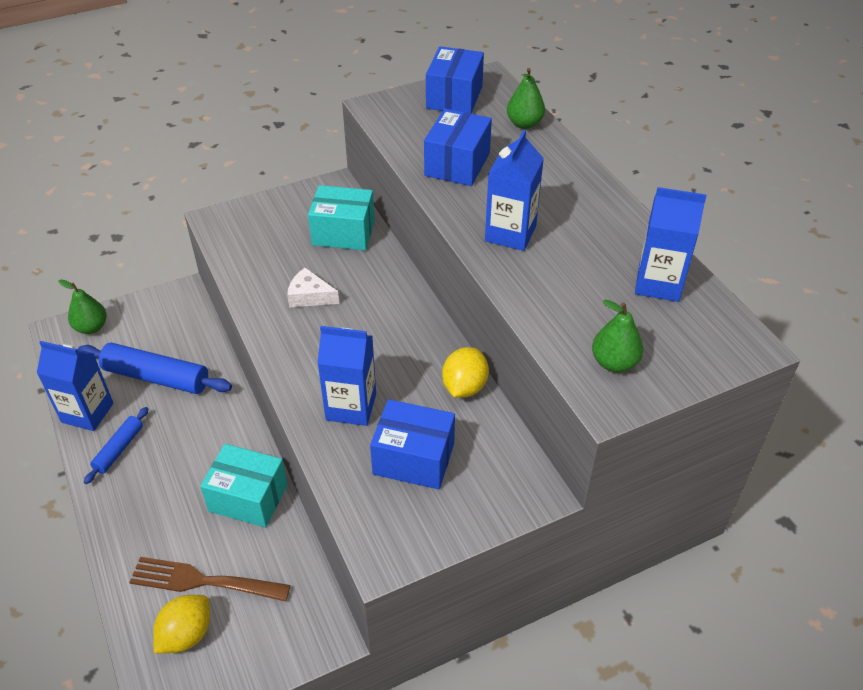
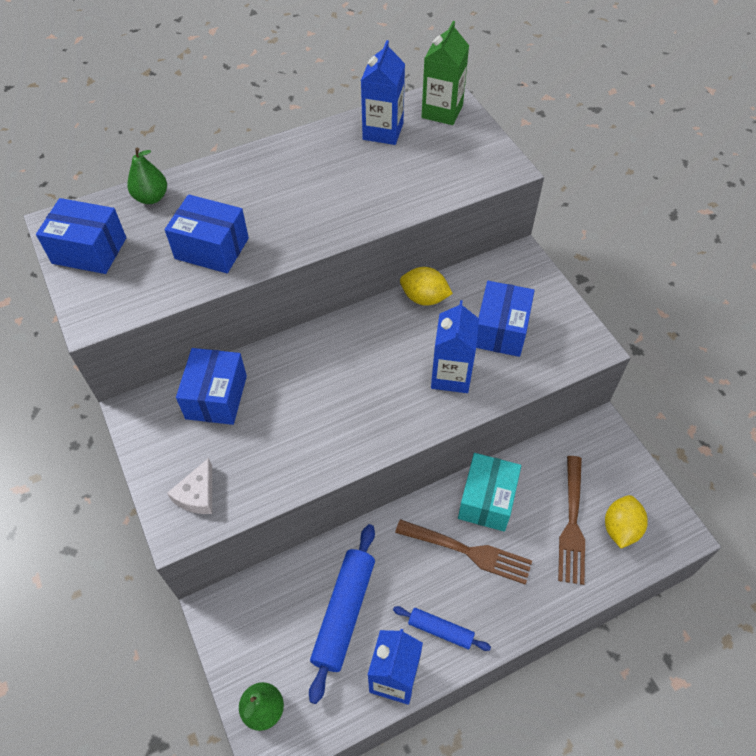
camera: 90 degrees left, 10 degrees up
(186, 634) = (620, 528): yellow lemon -> yellow lemon turned 75 degrees clockwise
(193, 477) = (468, 552): none -> brown fork
(310, 296) = (311, 419): white cheese -> white cheese (197, 494)
(343, 233) = (216, 397): turquoise box -> blue box
(510, 233) = (319, 213): blue carton -> none
(614, 363) = (468, 162): green pear -> none
(712, 341) = (442, 111): none -> green carton

